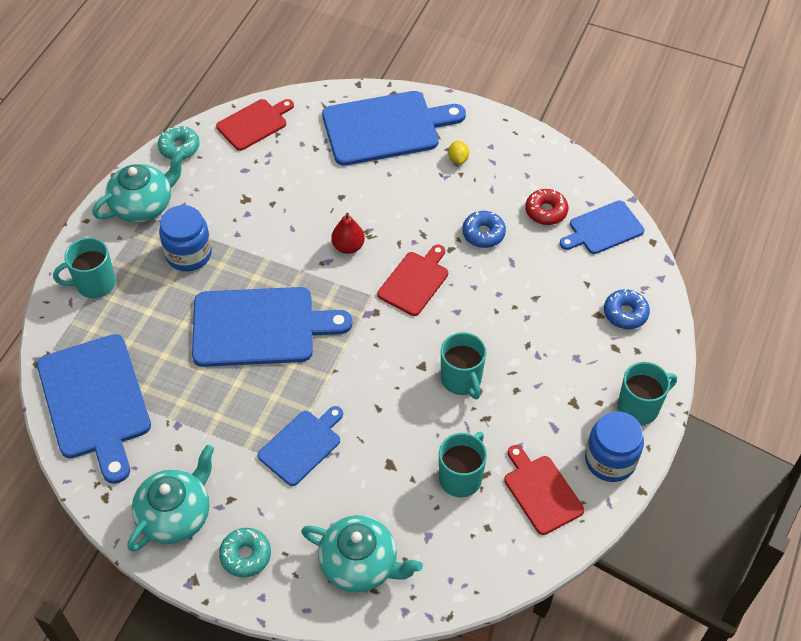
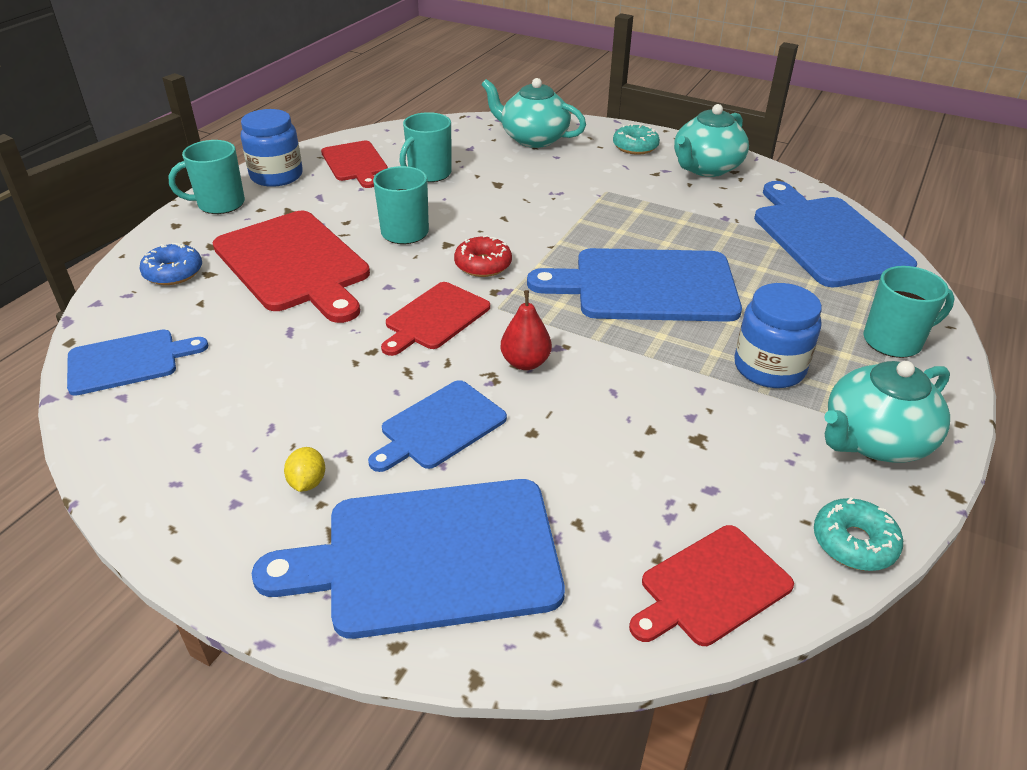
camera: 175 degrees left, 15 degrees down
(302, 445) = (587, 199): blue cutting board -> blue cutting board (439, 427)
(483, 233) = (314, 366): blue donut -> none
(537, 330) = (294, 264): none -> red cutting board
(546, 211) = (200, 389): red donut -> red donut (483, 265)

